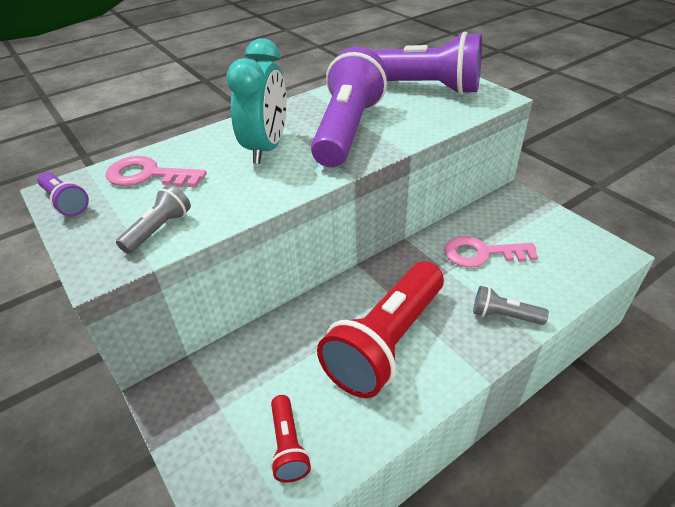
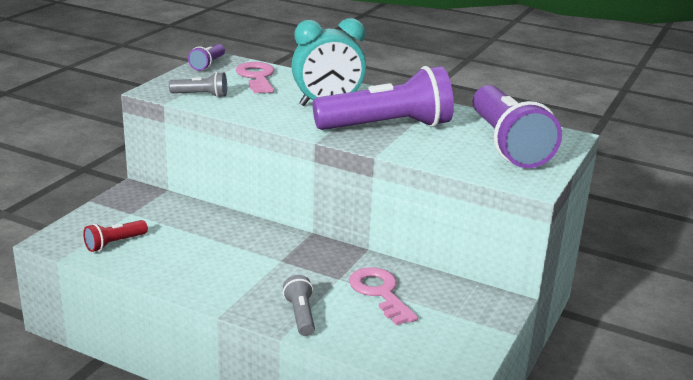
camera: 60 degrees right, 15 degrees down
(386, 342) = (230, 262): red flashlight -> none

